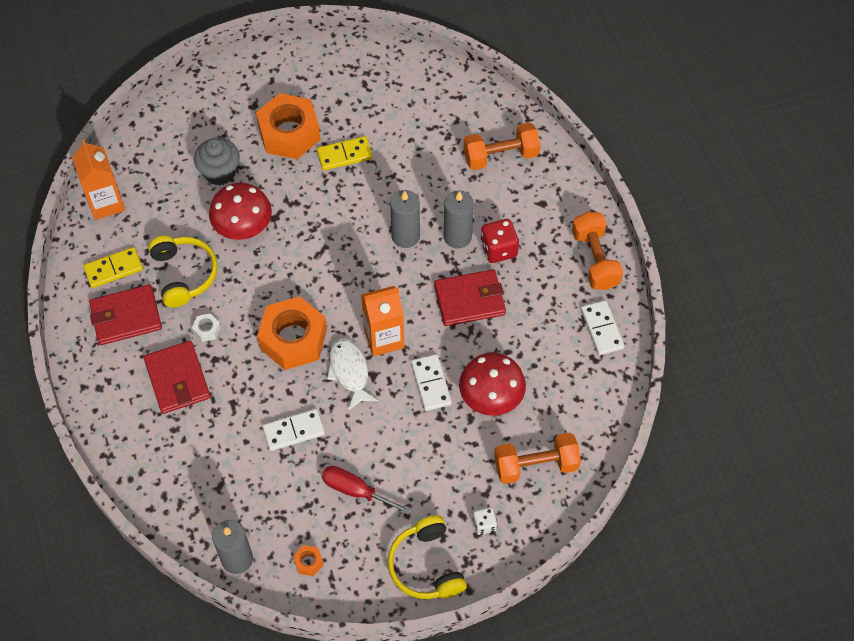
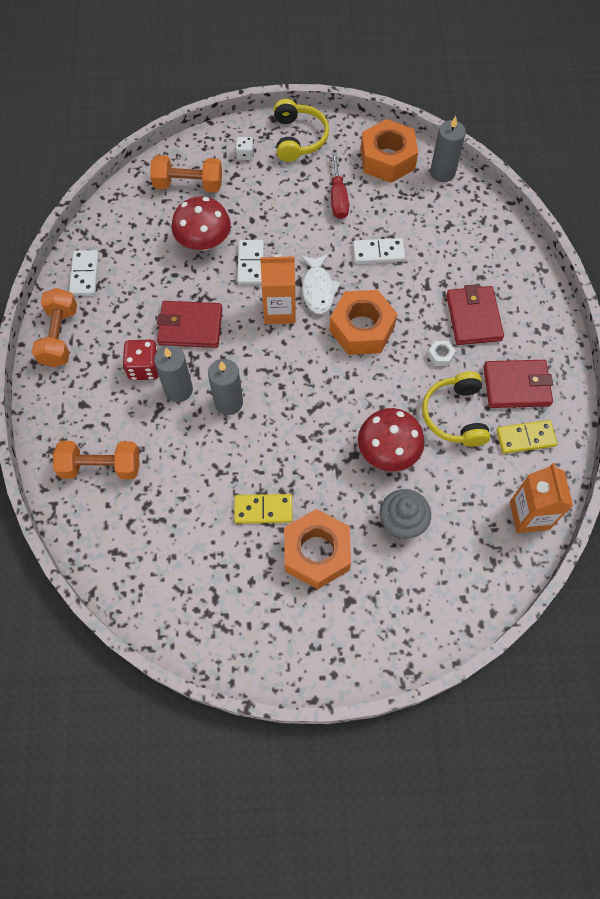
camera: 165 degrees left, 5 degrees up
(308, 562) = (387, 159): orange nut -> orange nut, size x2.49
(355, 490) = (338, 198): red screwdriver -> red screwdriver turned 45 degrees clockwise

